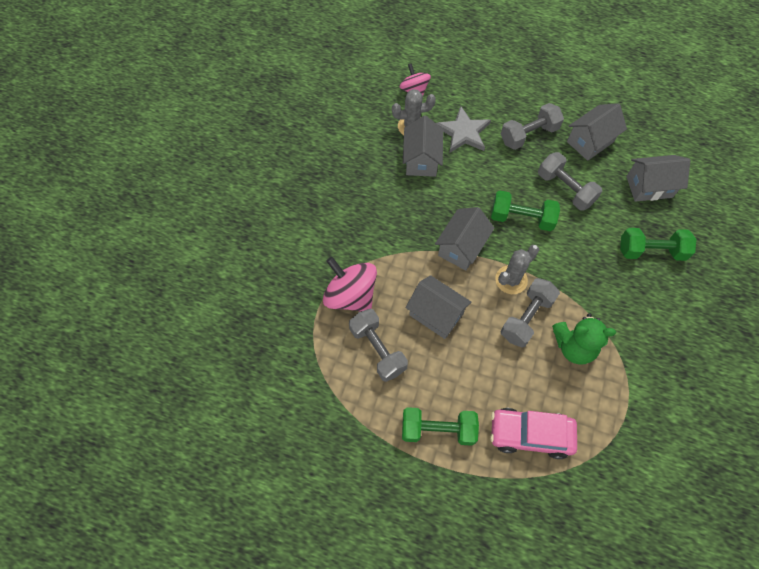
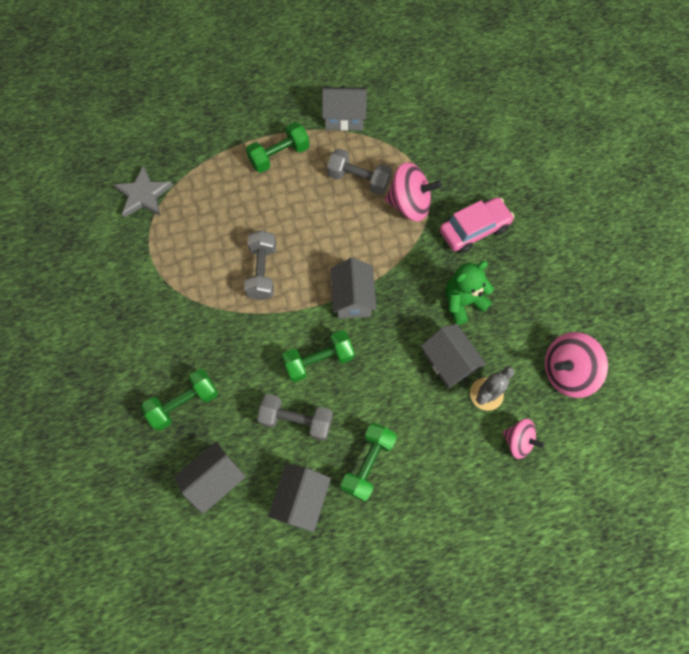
camera: 145 degrees right, 5 degrees up
(343, 107) = (566, 371): none -> pink spinning top
(436, 314) = (334, 230): grey house -> grey house (344, 118)
(463, 132) = (433, 421): grey star -> grey star (143, 195)
(511, 280) = (293, 296): grey cactus -> none
(529, 135) = (368, 463): grey dumbbell -> green dumbbell
(530, 435) = (213, 190): pink car -> pink car (474, 230)
(574, 346) = (212, 272): green teddy bear -> green teddy bear (463, 302)

